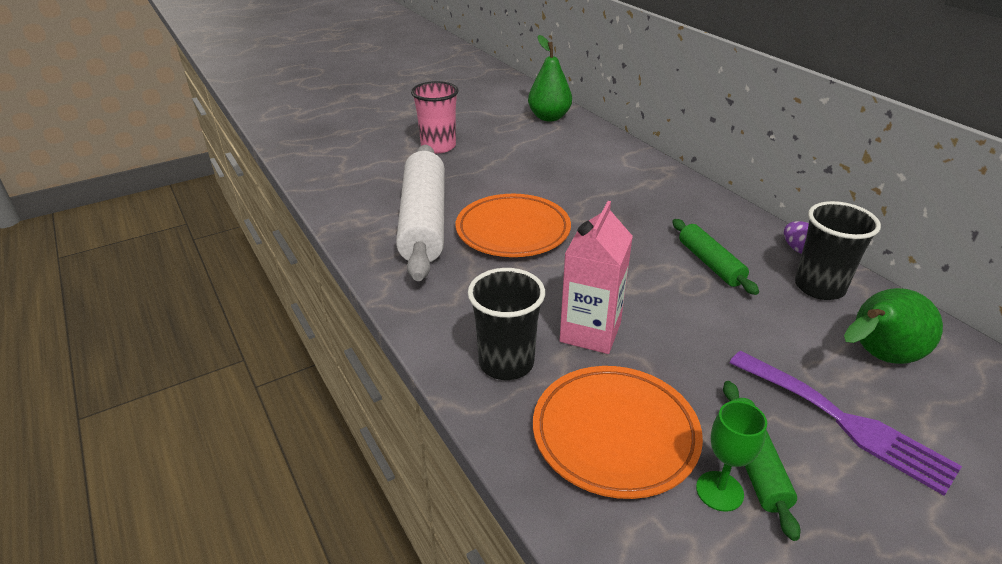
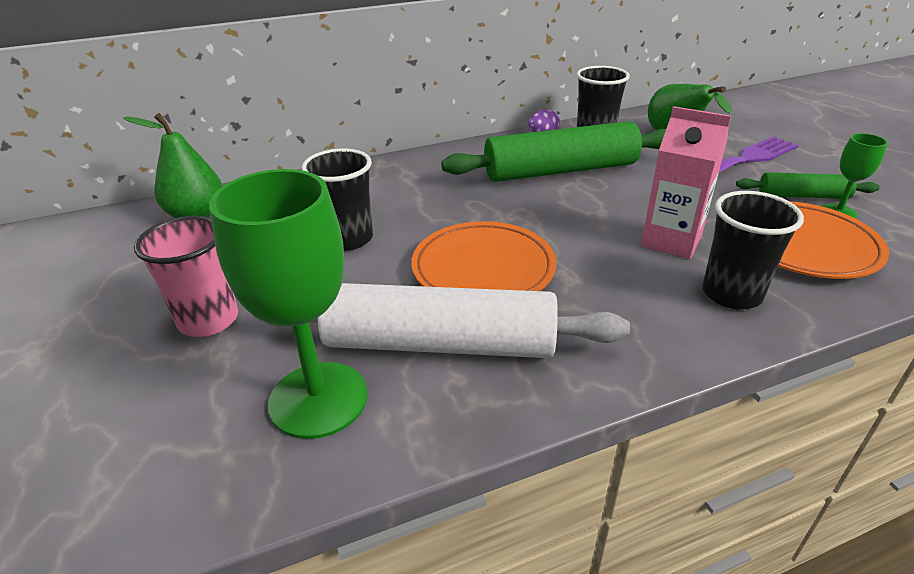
camera: 80 degrees left, 0 degrees up
(374, 190) = (318, 399): none -> green goblet
(537, 173) = (348, 239): none -> black cup
(710, 263) = (560, 170): green rolling pin -> green rolling pin, size x1.99

